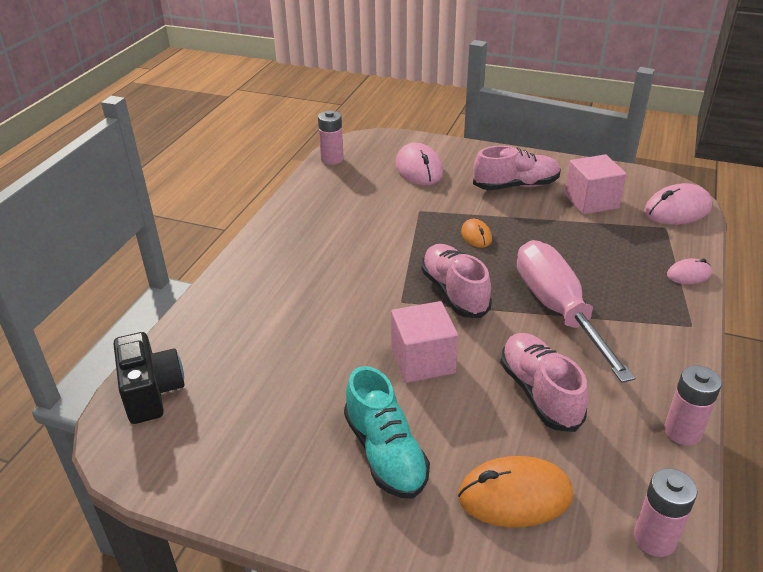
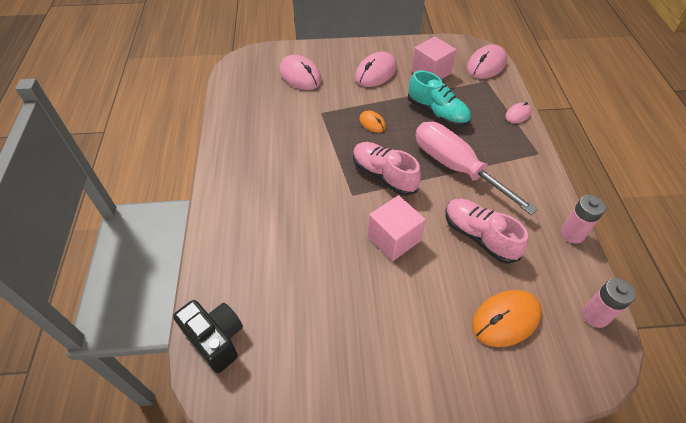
camera: 25 degrees left, 15 degrees up
(332, 159) = (229, 83): pink battery -> none
(385, 453) = (411, 321): turquoise shoe -> turquoise shoe (437, 113)
(516, 186) = (376, 72): pink shoe -> pink mouse

